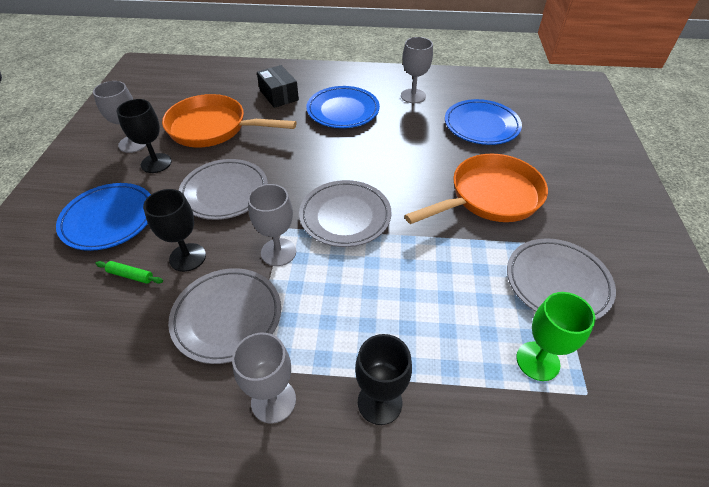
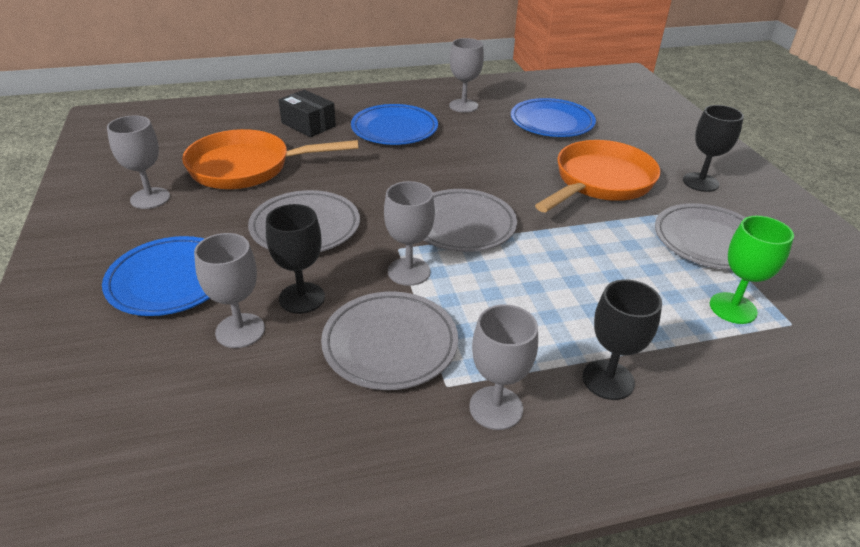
camera: 20 degrees left, 10 degrees down
(130, 275) = (240, 330): green rolling pin -> grey goblet
(156, 163) = (196, 213): black goblet -> black goblet (700, 182)

